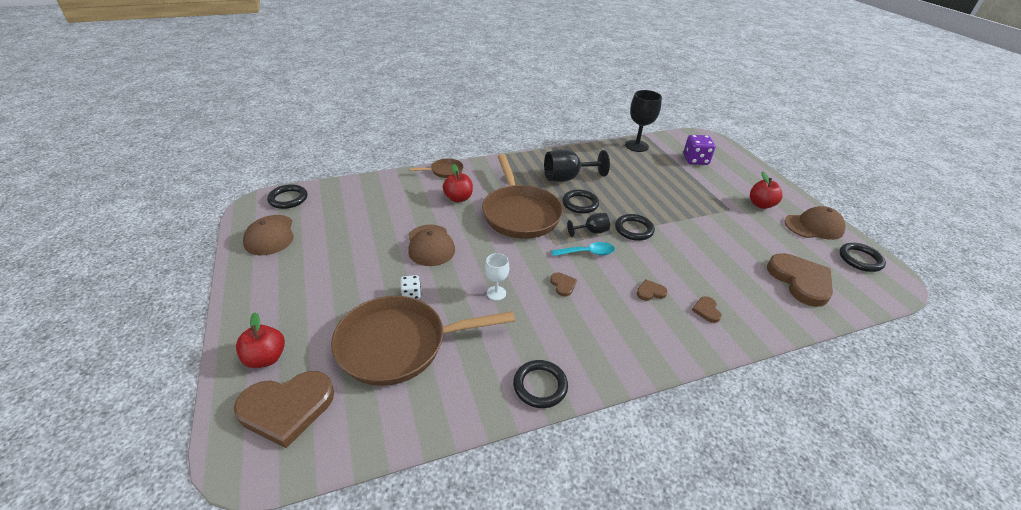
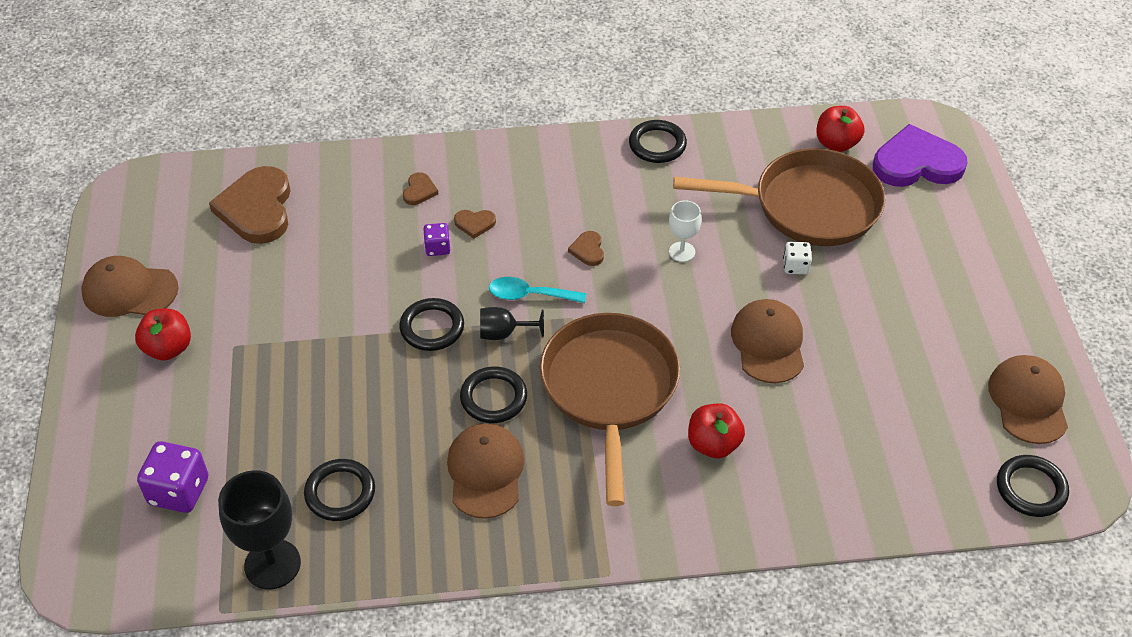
camera: 165 degrees left, 10 degrees up
(266, 358) = (957, 213): red apple -> red apple (836, 143)
(287, 408) = (916, 163): brown heart -> purple heart
(444, 171) = (734, 531): brown pan -> none
(567, 178) = (485, 472): black goblet -> brown cap
(663, 272) = (437, 248): none -> purple dice
(860, 259) = (131, 226): black ring -> black ring (340, 493)

